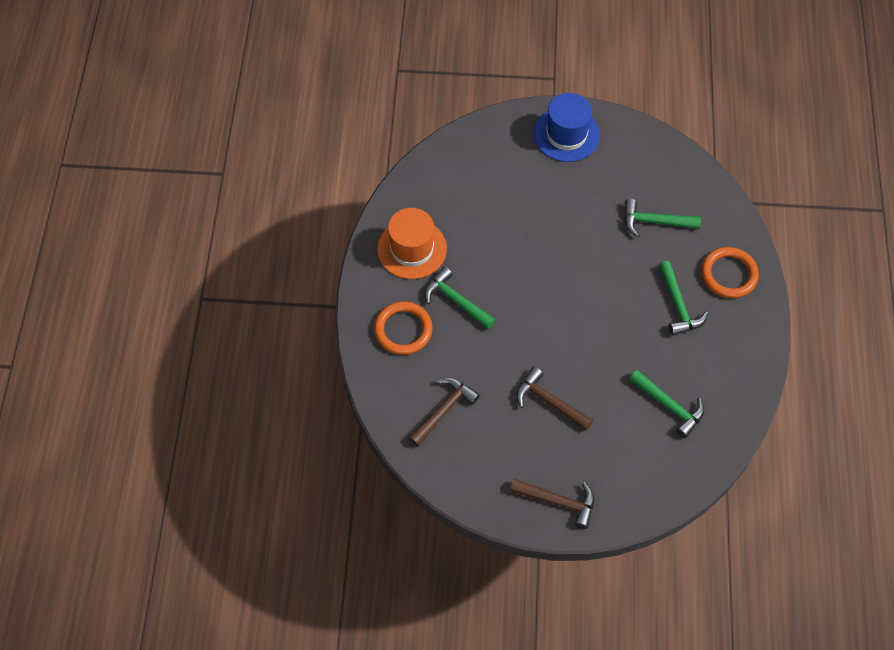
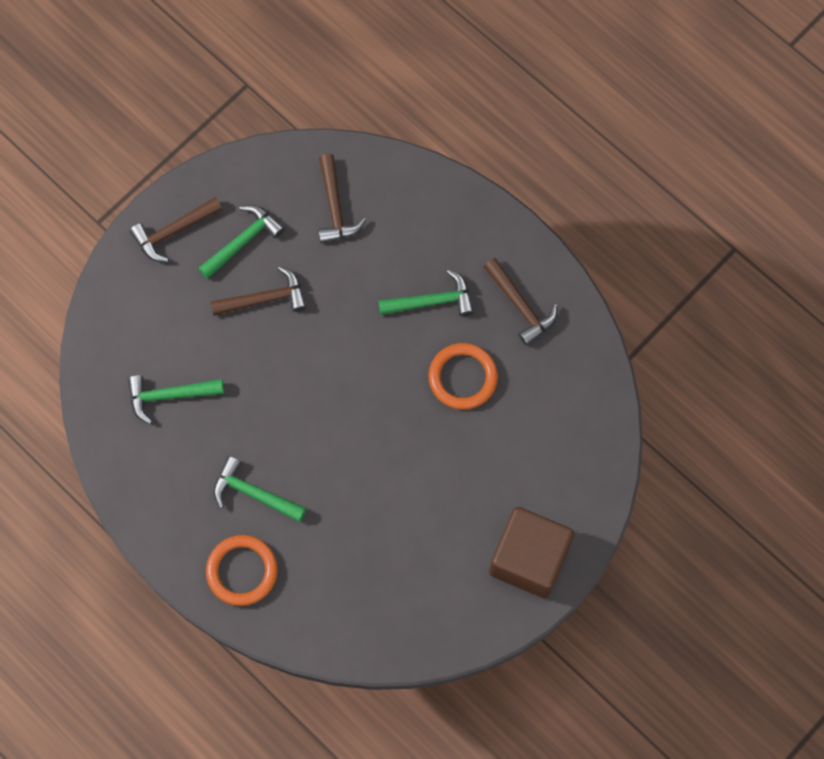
camera: 130 degrees right, 10 degrees up
(403, 330) = (442, 234): orange ring -> orange ring (462, 377)
(412, 249) = (520, 306): orange hat -> brown hammer
(566, 134) = (529, 559): blue hat -> brown cube
(655, 222) = (357, 554): green hammer -> green hammer (243, 241)

